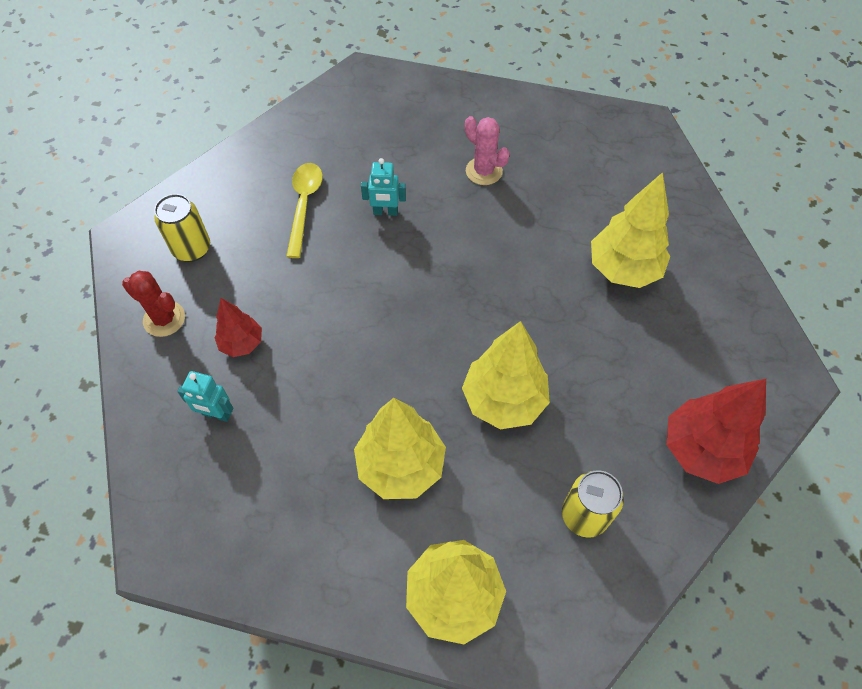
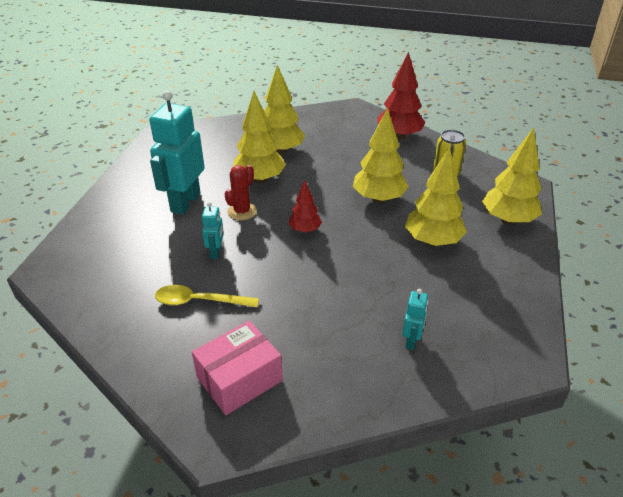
camera: 90 degrees left, 20 degrees down
(164, 319) = (320, 390): red cactus -> red cactus (242, 211)
(192, 249) = (239, 379): yellow can -> pink box
(242, 343) = (344, 331): red tree -> red tree (305, 230)
(484, 171) = (185, 202): pink cactus -> turquoise robot
(542, 247) = (259, 179): none -> yellow tree

